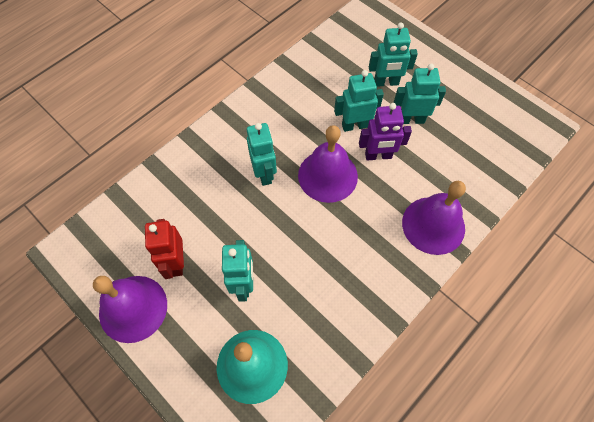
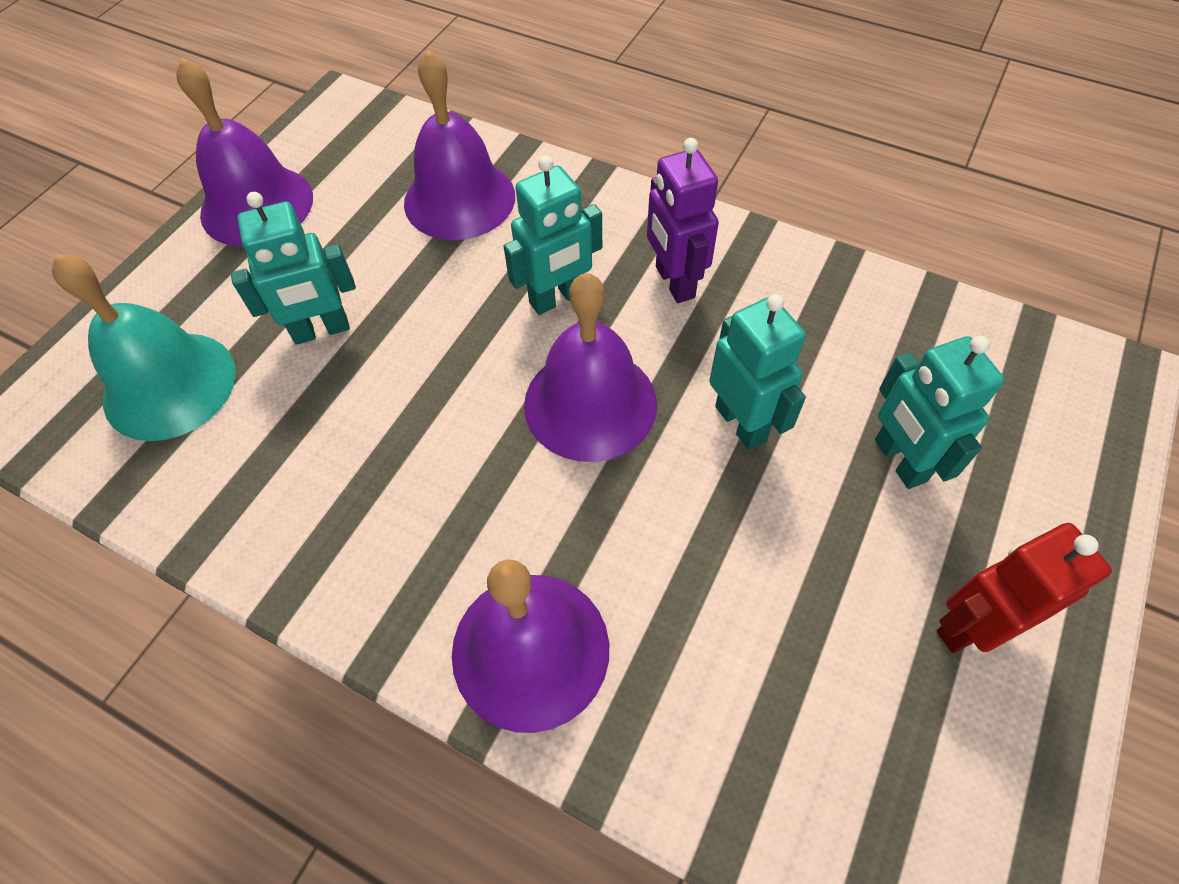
camera: 75 degrees right, 5 degrees down
(176, 262) = (344, 230): red robot -> red robot (970, 626)
(178, 201) = (459, 199): none -> purple bell
(378, 156) = (679, 489): purple robot -> purple robot (674, 282)
(411, 120) = (815, 540): turquoise robot -> none

